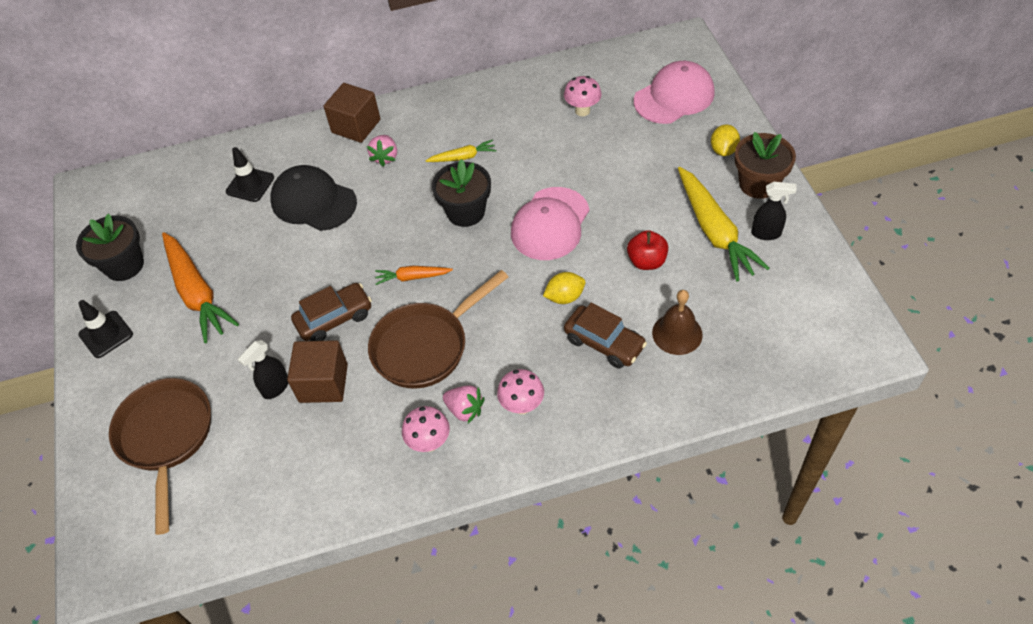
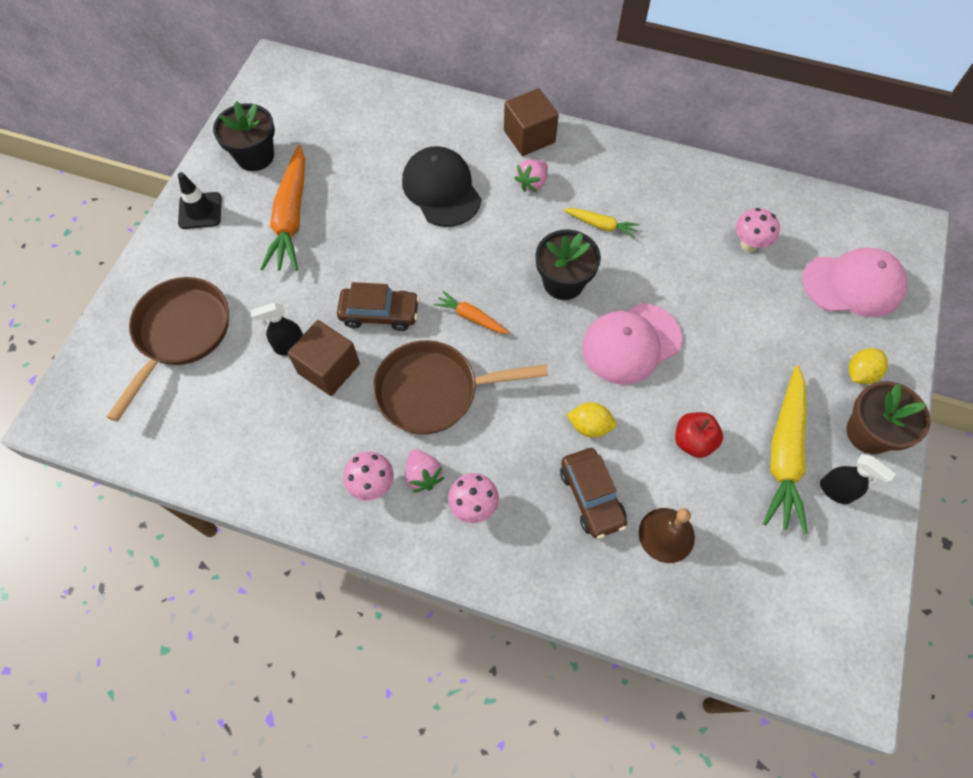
camera: 30 degrees right, 10 degrees up
(250, 184) = (402, 141): black traffic cone -> none

